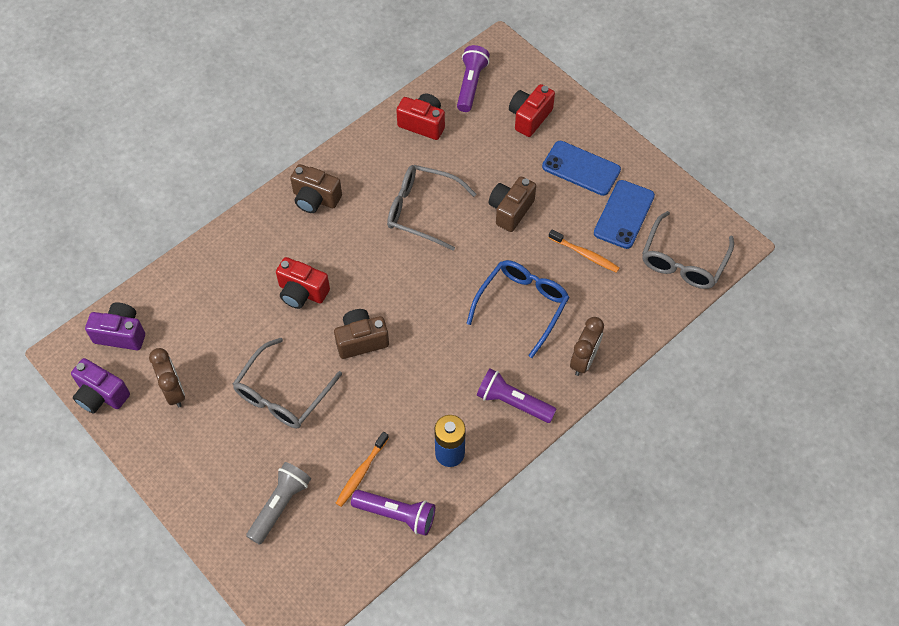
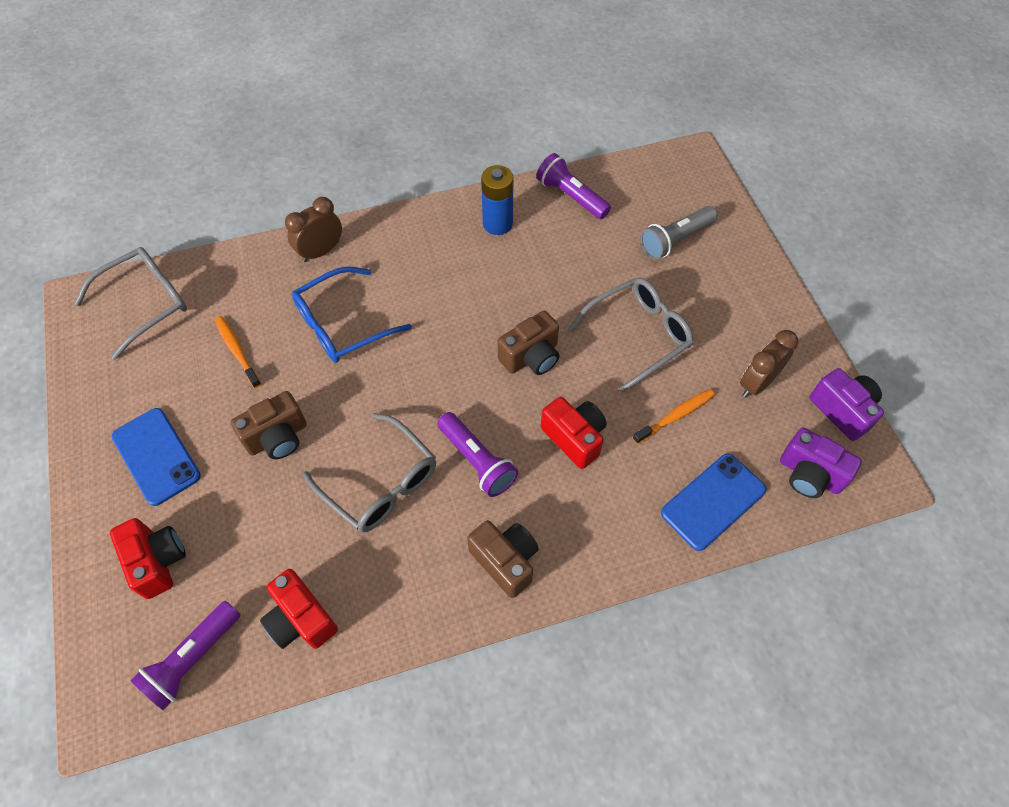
camera: 155 degrees left, 0 degrees up
(174, 391) = (757, 383): brown clock -> brown clock turned 45 degrees clockwise
(361, 340) = (531, 357): brown camera -> brown camera turned 45 degrees counterclockwise
(361, 472) = (588, 238): orange toothbrush -> orange toothbrush (675, 416)
(513, 402) = (413, 242): purple flashlight -> purple flashlight (477, 461)
(529, 117) = (158, 561): red camera -> red camera turned 90 degrees counterclockwise
(624, 214) = (159, 377): blue phone -> blue phone (713, 501)

